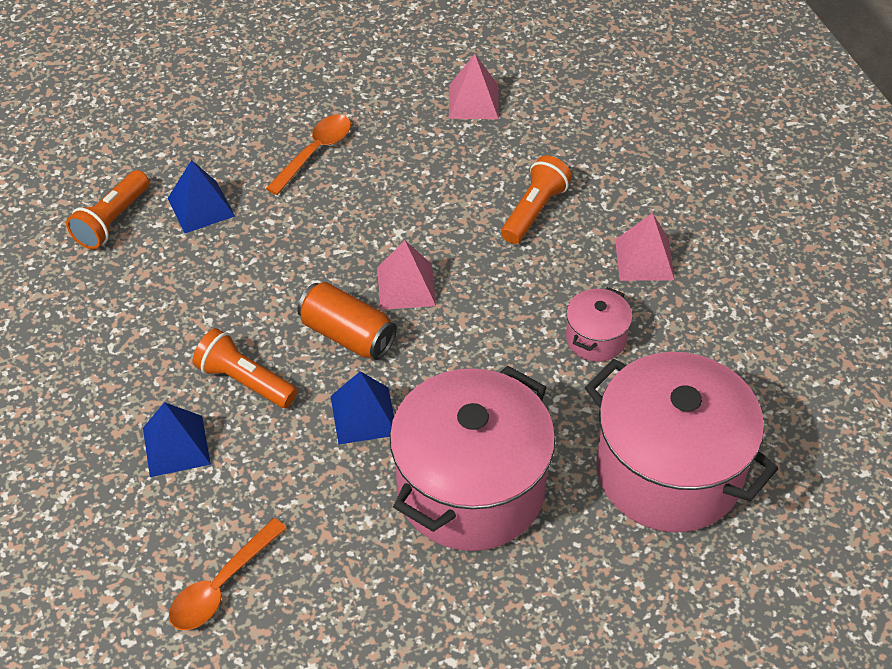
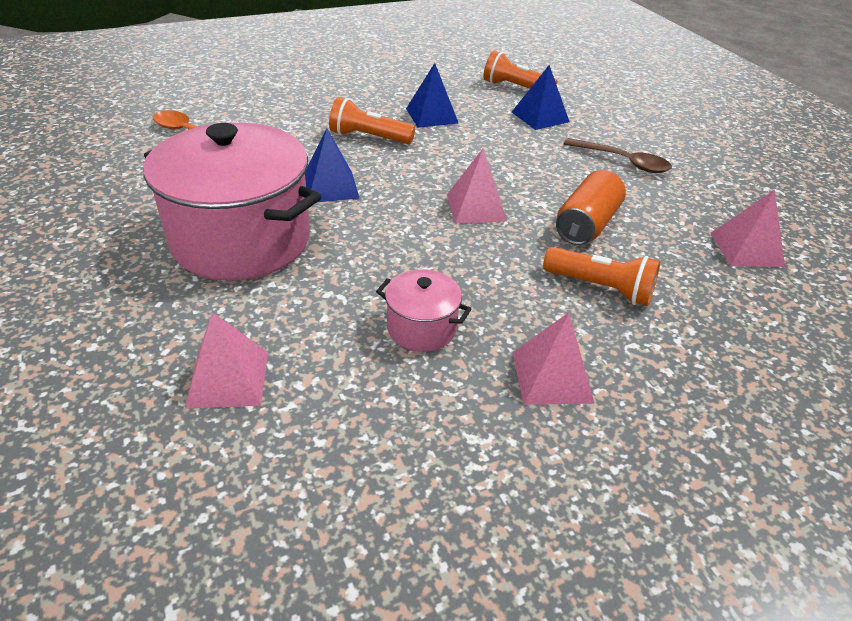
camera: 85 degrees right, 10 degrees down
(176, 446) = (312, 115): blue pyramid -> blue pyramid (432, 115)
(244, 381) = (368, 137): orange flashlight -> orange flashlight turned 105 degrees counterclockwise
(315, 152) = (622, 161): orange spoon -> brown spoon
(347, 335) = (416, 179): orange can -> orange can (586, 225)
(668, 471) = (228, 379): pink pot -> pink pyramid

